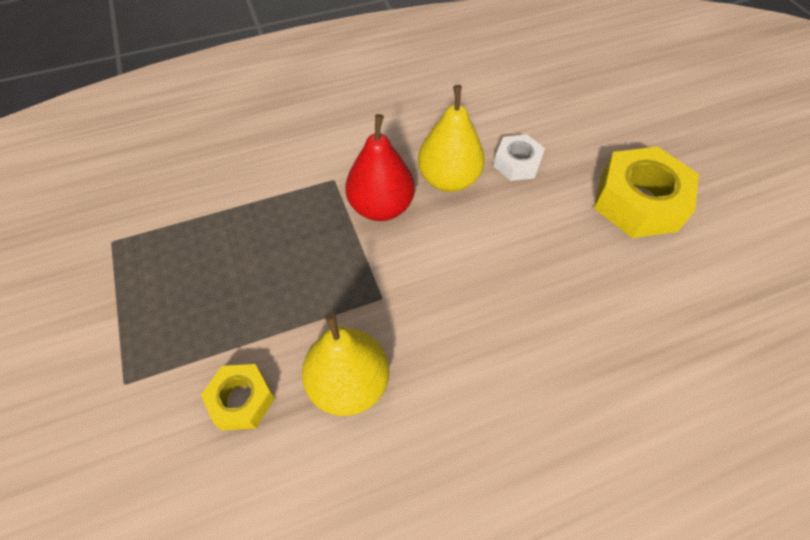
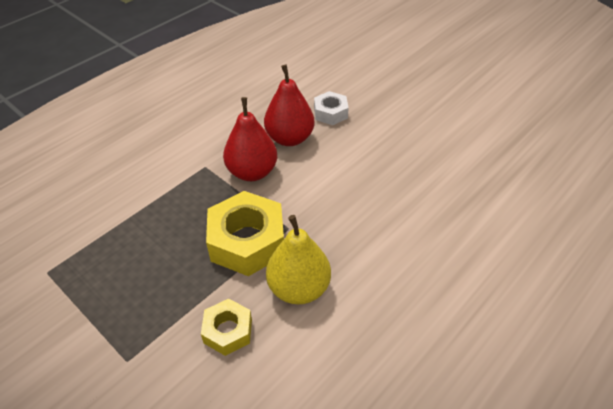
camera: 25 degrees left, 10 degrees down
(448, 179) = (290, 138): yellow pear -> red pear
(637, 202) = (421, 111): yellow nut -> yellow nut (247, 241)

